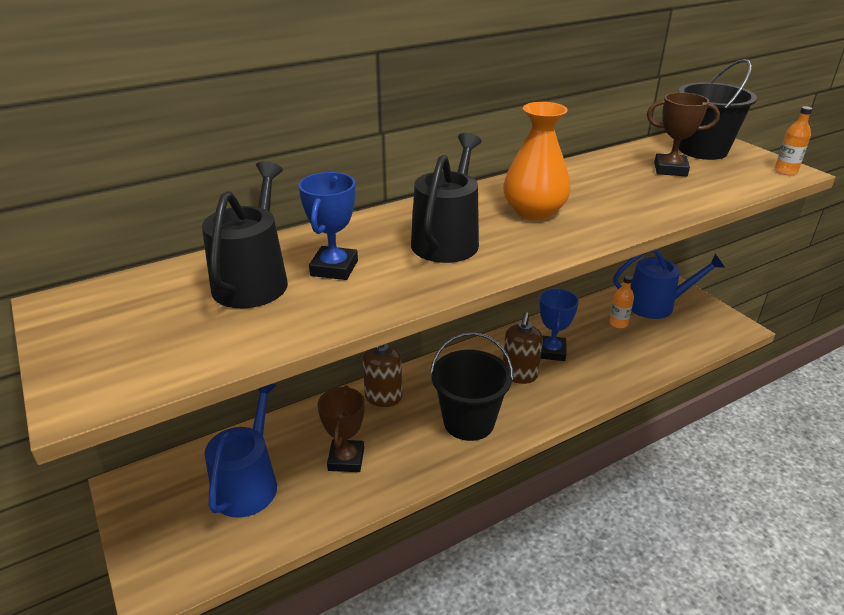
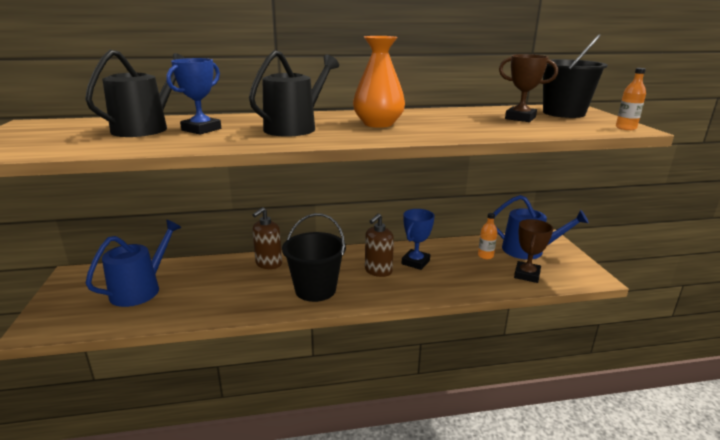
camera: 20 degrees right, 10 degrees down
(346, 459) = (212, 291): brown trophy -> brown trophy (527, 275)

